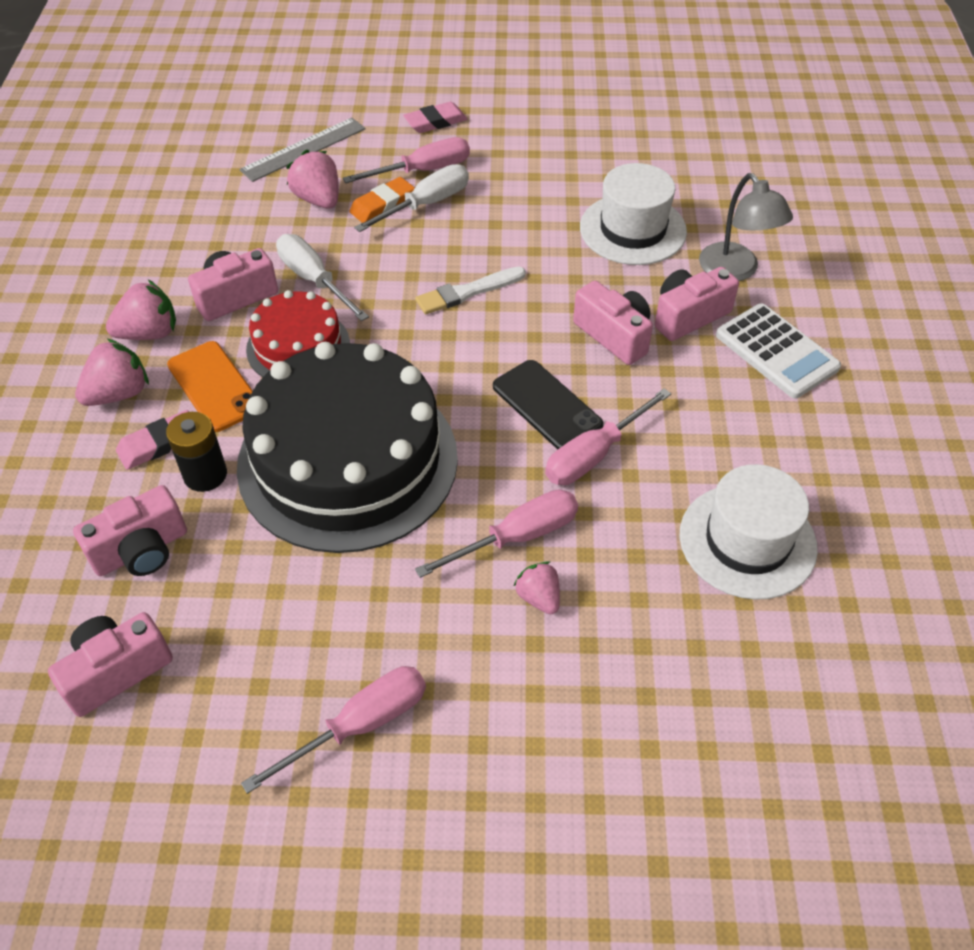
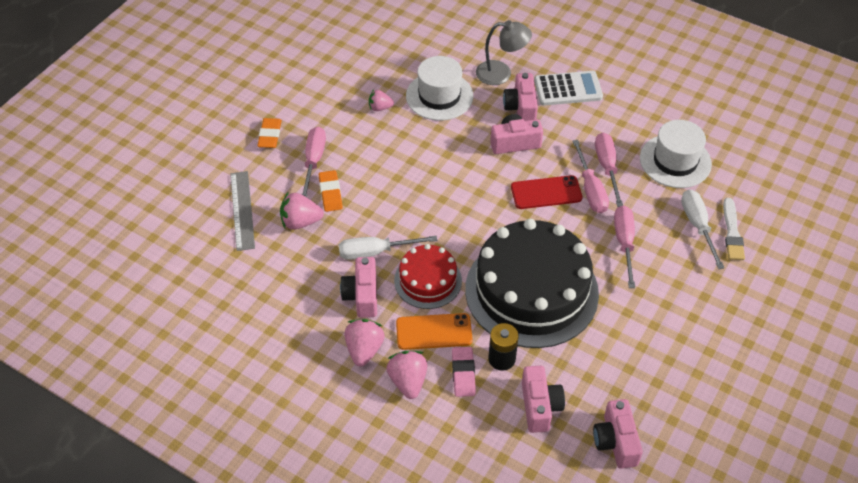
camera: 60 degrees left, 0 degrees up
(359, 725) = (700, 349): pink screwdriver -> pink screwdriver (607, 167)
(426, 204) = (347, 173): white screwdriver -> white screwdriver (697, 226)
(435, 122) = (270, 135): pink eraser -> orange eraser
(467, 292) = (438, 187): white brush -> white brush (732, 232)
(539, 597) = (664, 251): pink strawberry -> pink strawberry (380, 108)
(547, 406) = (546, 192): black phone -> red phone

